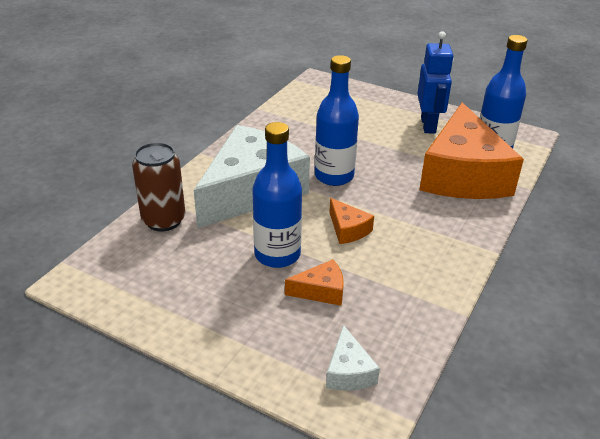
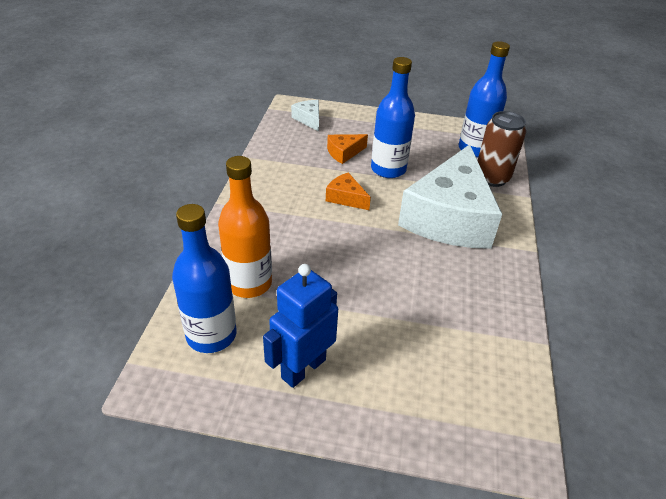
camera: 160 degrees right, 5 degrees up
(334, 176) = (385, 250): blue bottle -> blue bottle (474, 149)
(428, 125) = (303, 368): blue robot -> blue robot turned 60 degrees clockwise
(463, 174) = (249, 283): orange cheese -> orange bottle

